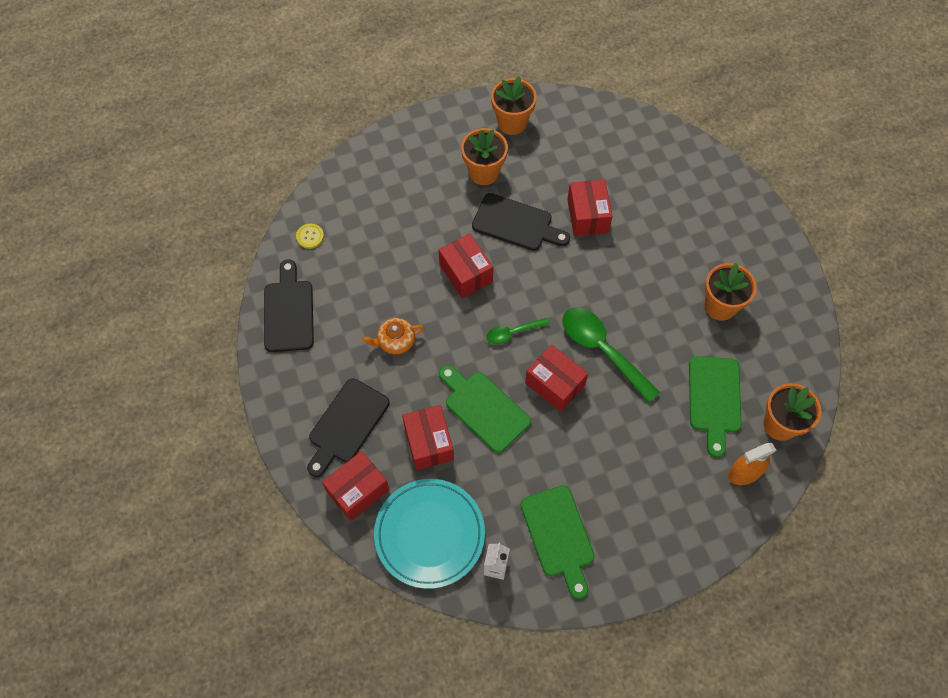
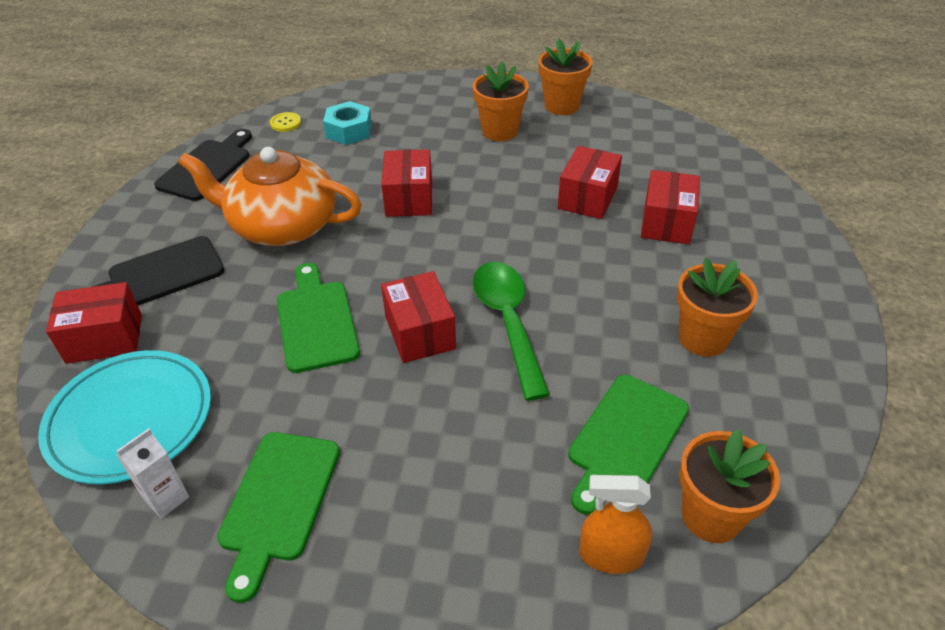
camera: 30 degrees right, 20 degrees down
(368, 223) = (349, 131): none -> turquoise nut
(395, 341) = (282, 226): orange teapot -> orange teapot, size x2.27
(429, 443) = (224, 327): red box -> red box (666, 223)
(512, 333) = (413, 266): green spoon -> none
(516, 224) = (499, 178): black cutting board -> none

